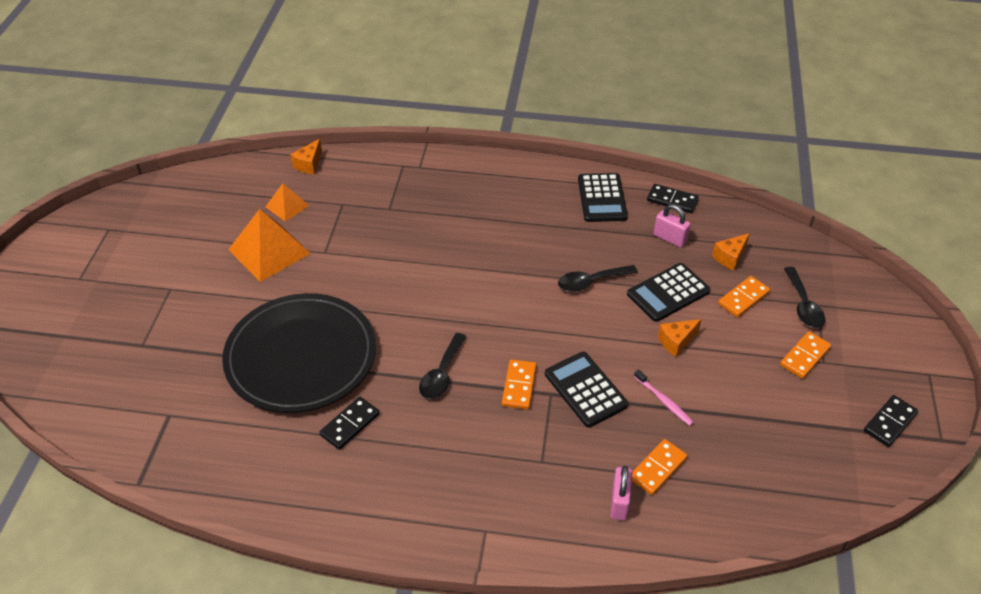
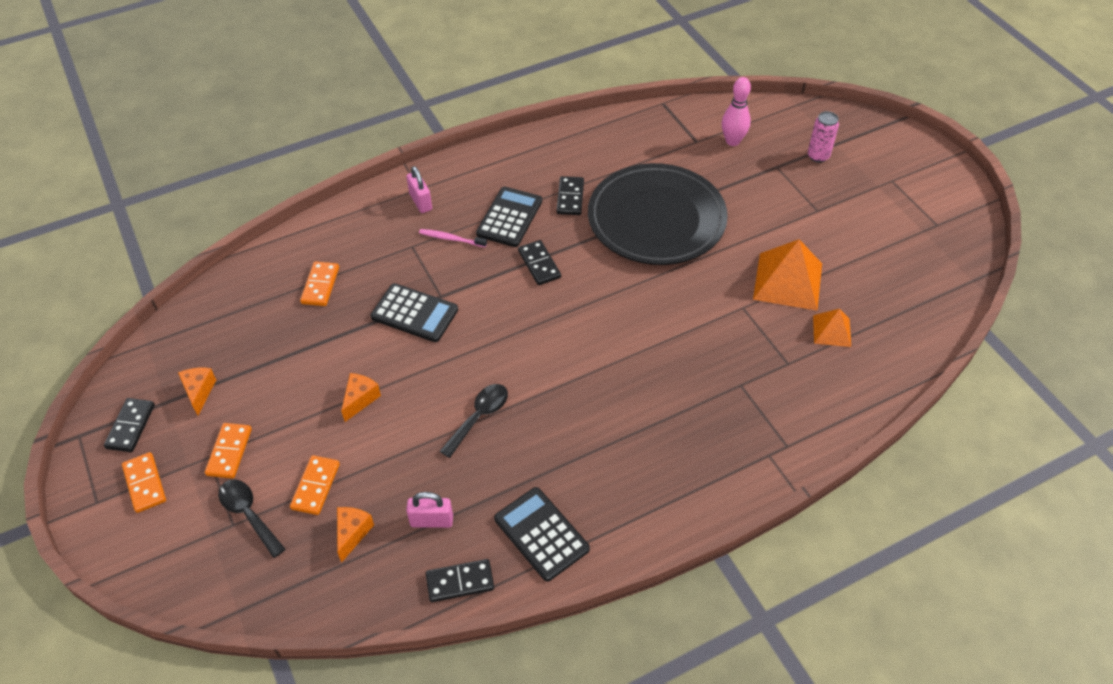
camera: 145 degrees right, 5 degrees up
(96, 333) = (818, 156): none -> pink can
(139, 393) = (732, 141): none -> pink bowling pin
(309, 164) = (875, 388): orange cheese -> orange cheese (199, 392)
(442, 373) = (539, 264): black spoon -> black domino
(519, 386) = (470, 288): orange domino -> orange domino (144, 484)
(619, 502) = (337, 249): pink padlock -> pink padlock (420, 202)
(664, 401) = (343, 339): pink toothbrush -> pink toothbrush (451, 239)
(668, 293) = (396, 448): black calculator -> black calculator (509, 217)

